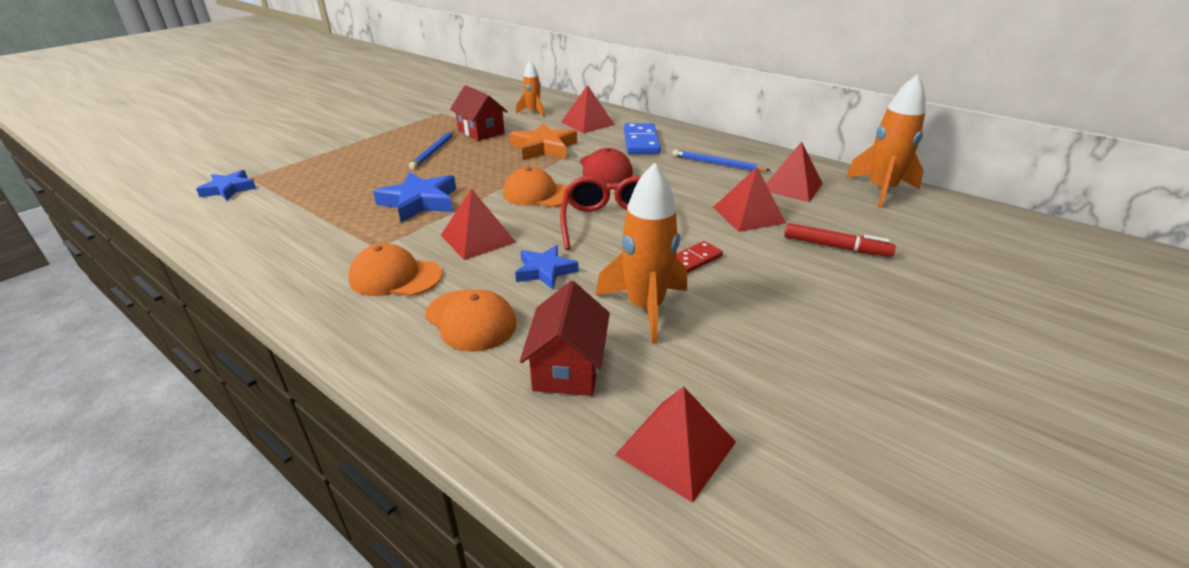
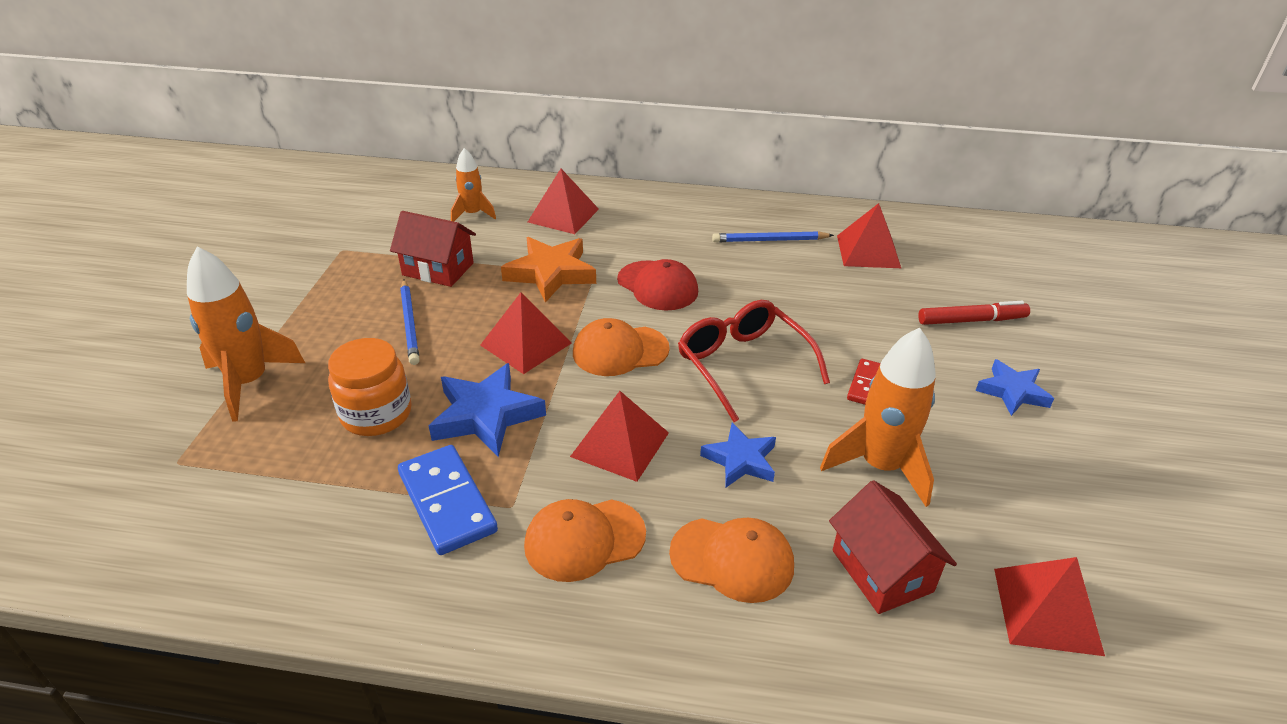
camera: 30 degrees left, 5 degrees up
(229, 189) = (167, 495): blue star -> blue star (1012, 391)
(364, 185) = (376, 414): none -> orange jar
(641, 142) = (657, 229): blue domino -> blue domino (447, 502)
(748, 215) = (863, 305): red pyramid -> red pyramid (526, 344)
(881, 190) = (948, 231): orange rocket -> orange rocket (249, 382)

